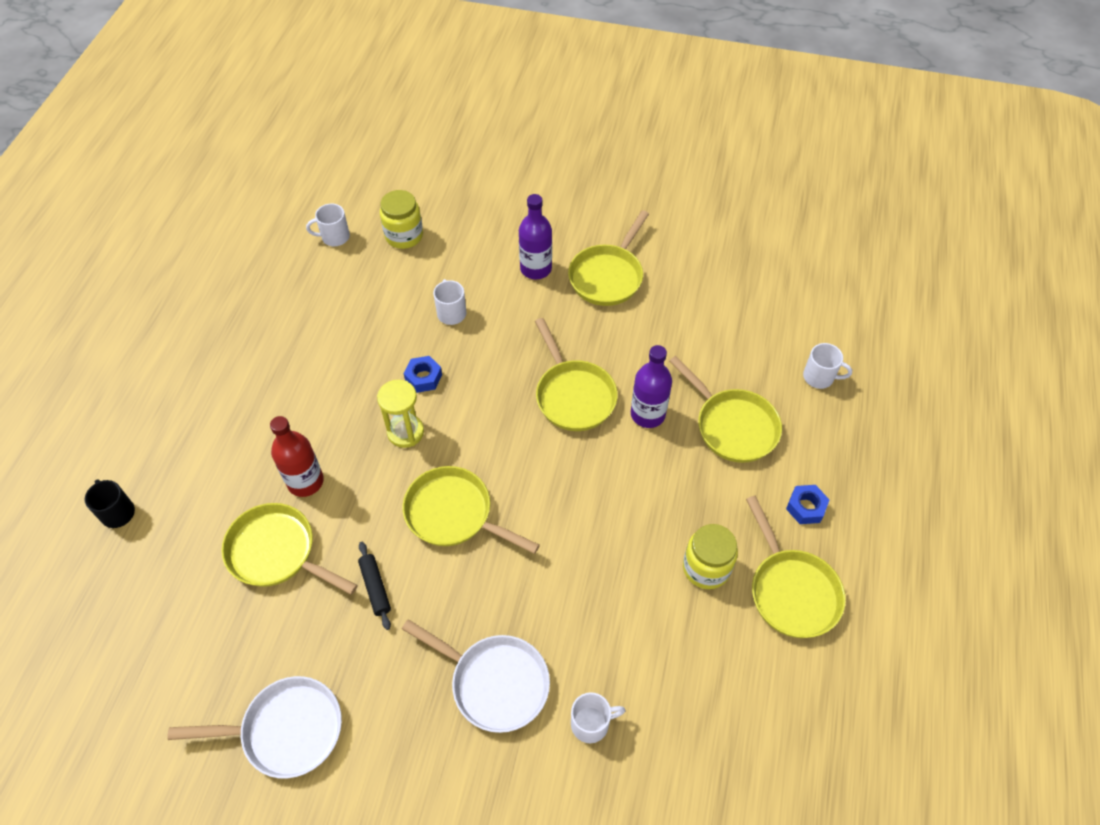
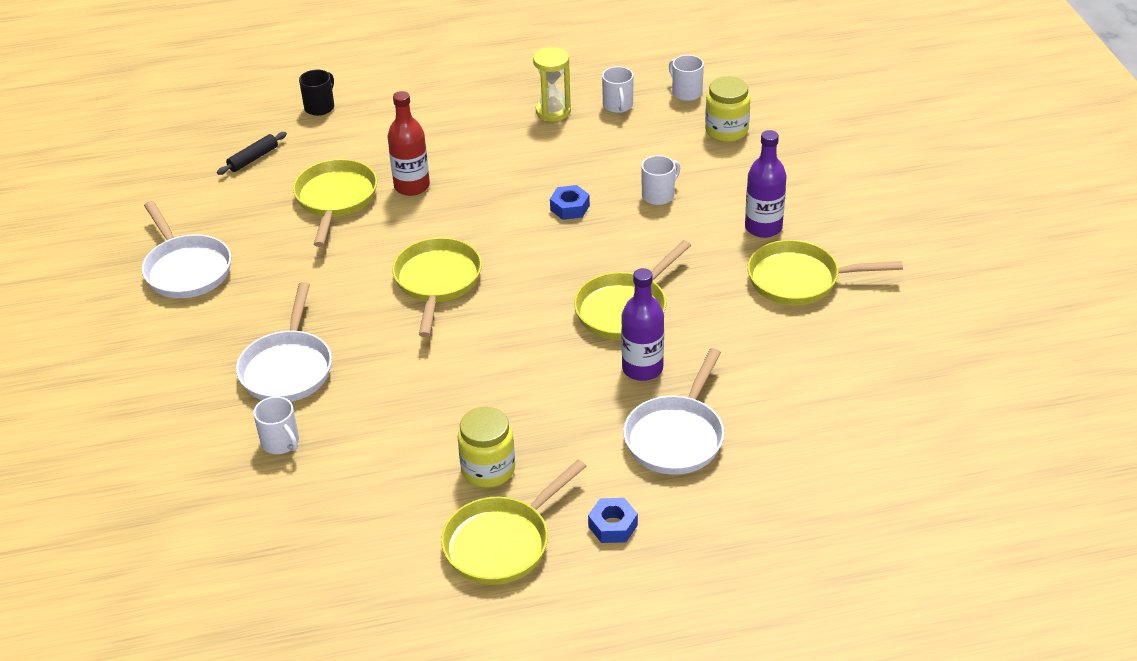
camera: 65 degrees right, 15 degrees down
(375, 587) = (336, 265): black rolling pin -> black rolling pin (253, 159)
(405, 432) = (502, 221): yellow hourglass -> yellow hourglass (553, 111)
(732, 426) = (676, 436): yellow pan -> white pan
(819, 377) = (801, 488): white mug -> white mug (618, 106)

